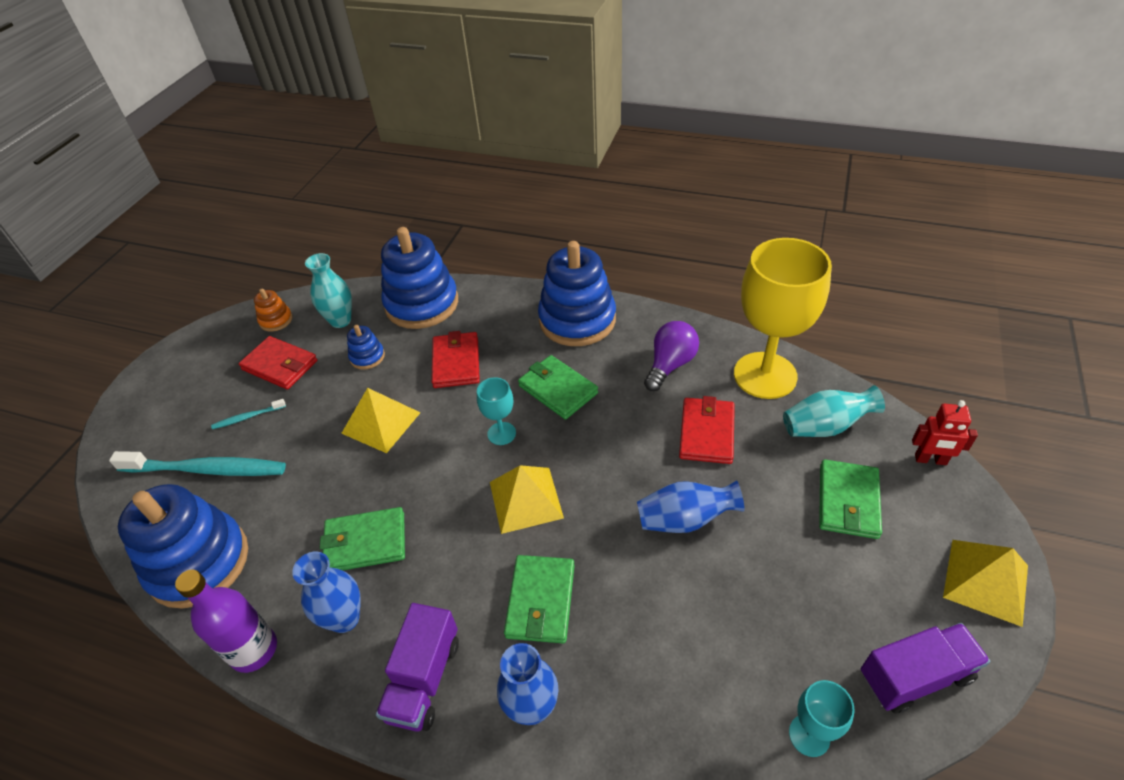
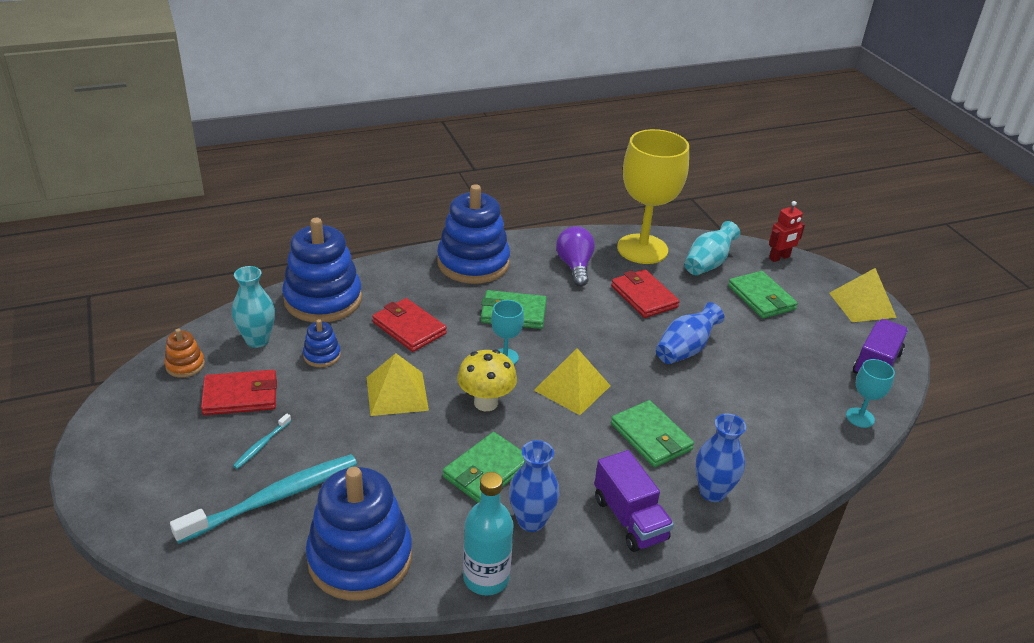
camera: 45 degrees left, 10 degrees down
(254, 650) = (486, 578): purple bottle -> turquoise bottle
(437, 472) = (486, 403): none -> yellow mushroom

